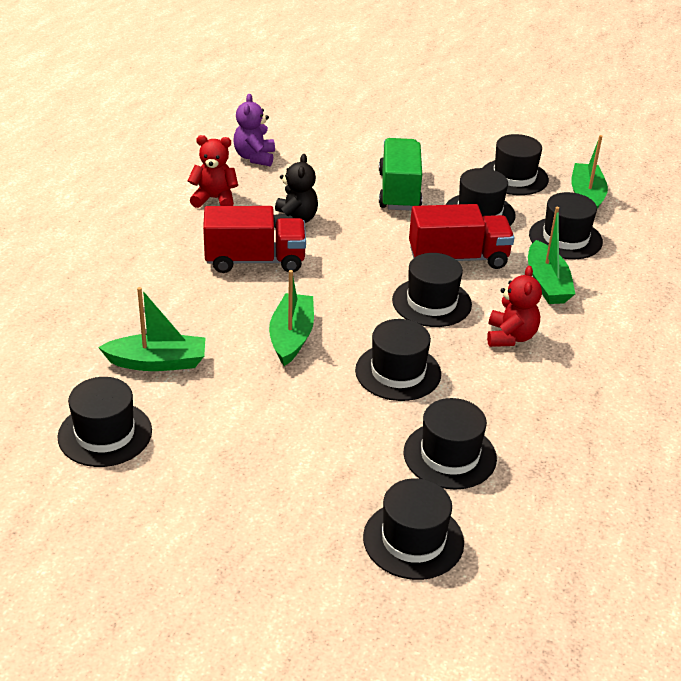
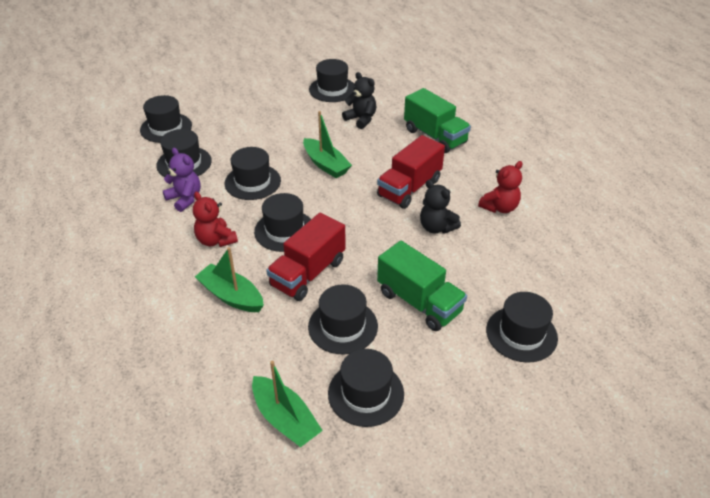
camera: 135 degrees right, 5 degrees up
(128, 287) = (435, 136): none -> green truck
(157, 362) = (361, 119): green boat -> black teddy bear
(254, 157) = (544, 256): purple teddy bear -> purple teddy bear (185, 199)
(565, 238) = (257, 350): black hat -> black hat (521, 334)

